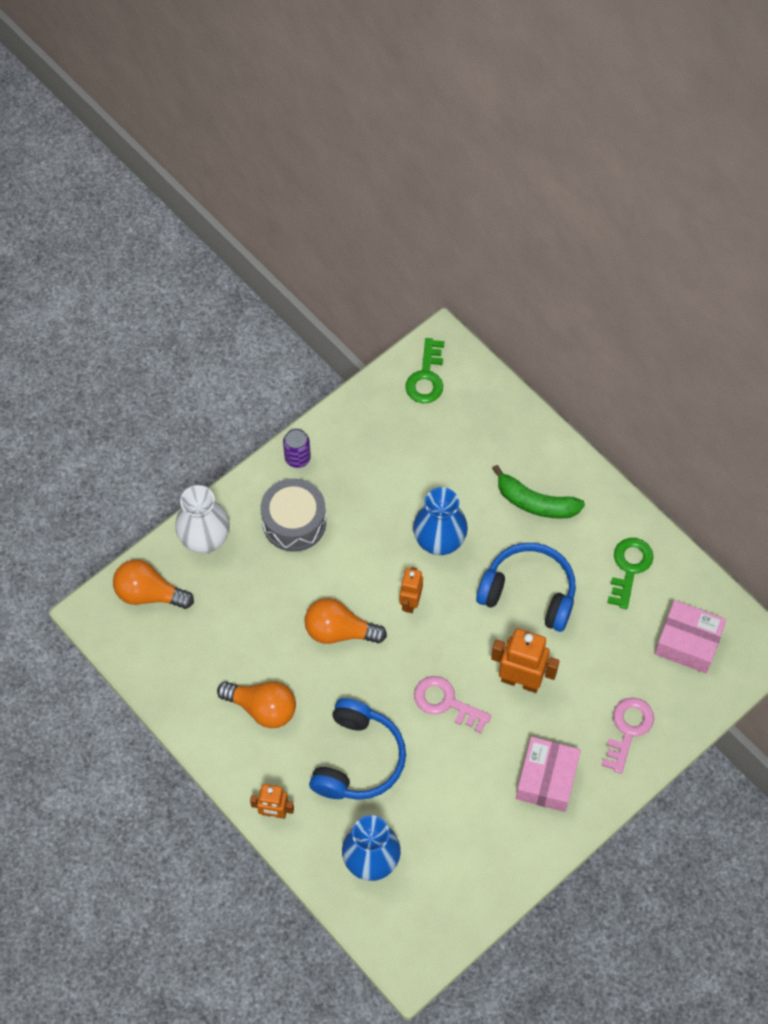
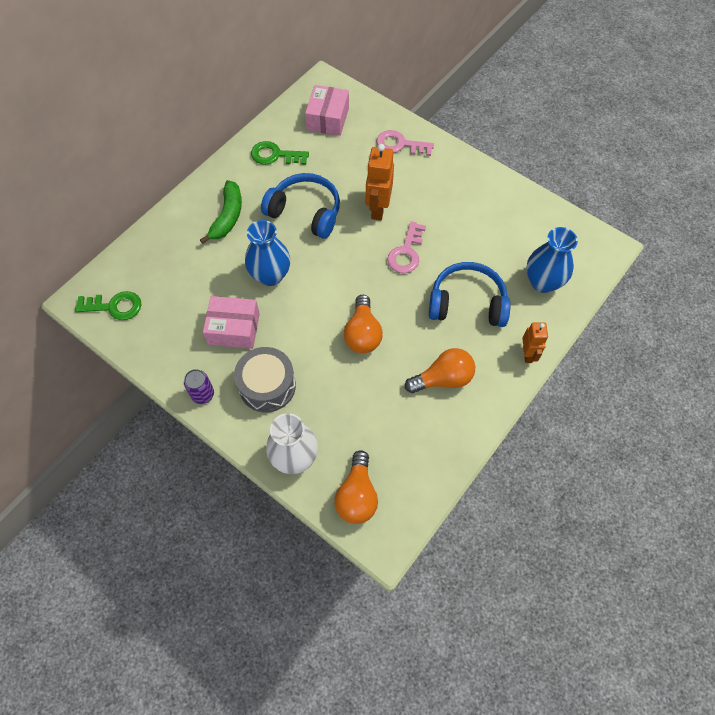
camera: 100 degrees left, 0 degrees up
(262, 708) = (443, 379): orange light bulb -> orange light bulb turned 60 degrees clockwise
(410, 602) = (327, 288): orange robot -> none
(529, 592) = (305, 212): blue headphones -> blue headphones turned 105 degrees clockwise
(546, 779) = (449, 185): pink box -> pink box (234, 329)

